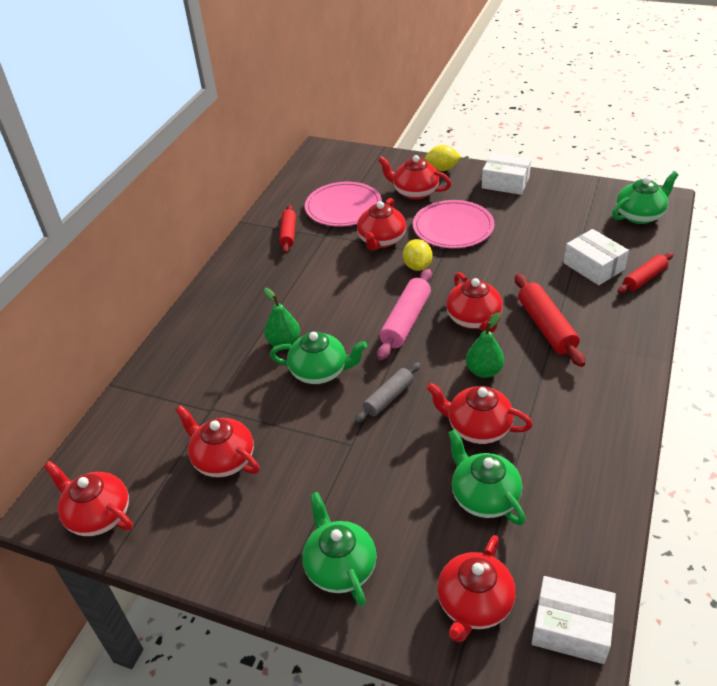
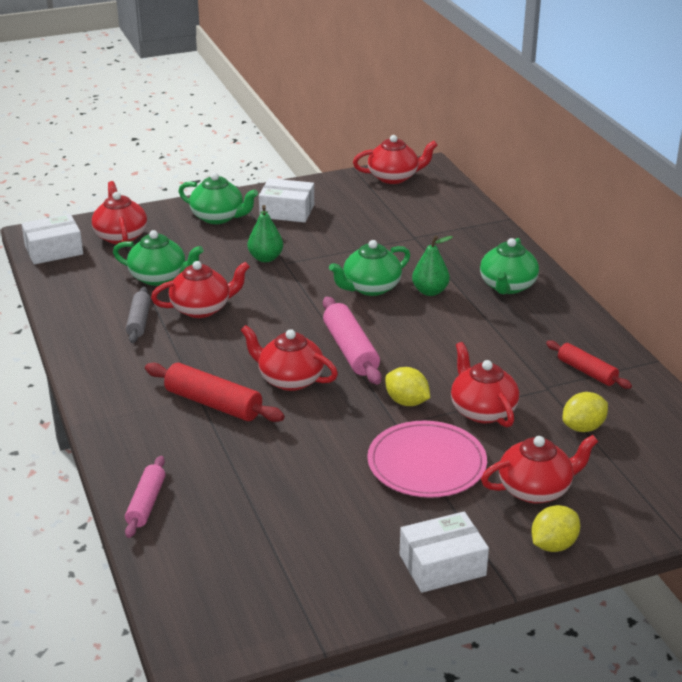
camera: 135 degrees right, 10 degrees down
(223, 459) = (361, 222): red teapot -> none
(343, 207) = (583, 427): pink plate -> yellow lemon
(389, 397) = (293, 296): grey rolling pin -> grey rolling pin (139, 321)
(484, 371) = (236, 345): green pear -> green pear (265, 258)
(593, 266) = (216, 491): white box -> white box (287, 211)
(640, 215) = (211, 600): green teapot -> green teapot (507, 286)
(644, 278) = (146, 503): red rolling pin -> pink rolling pin

